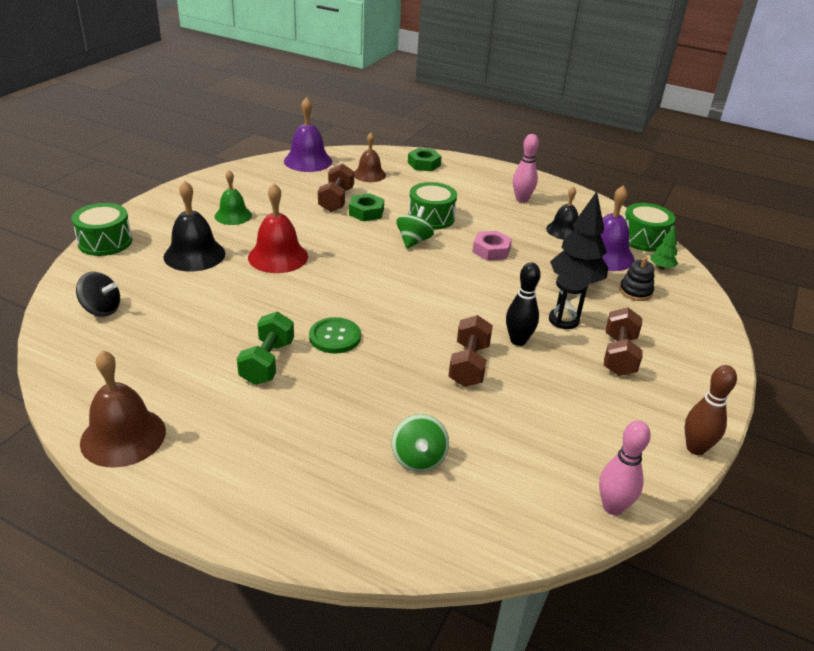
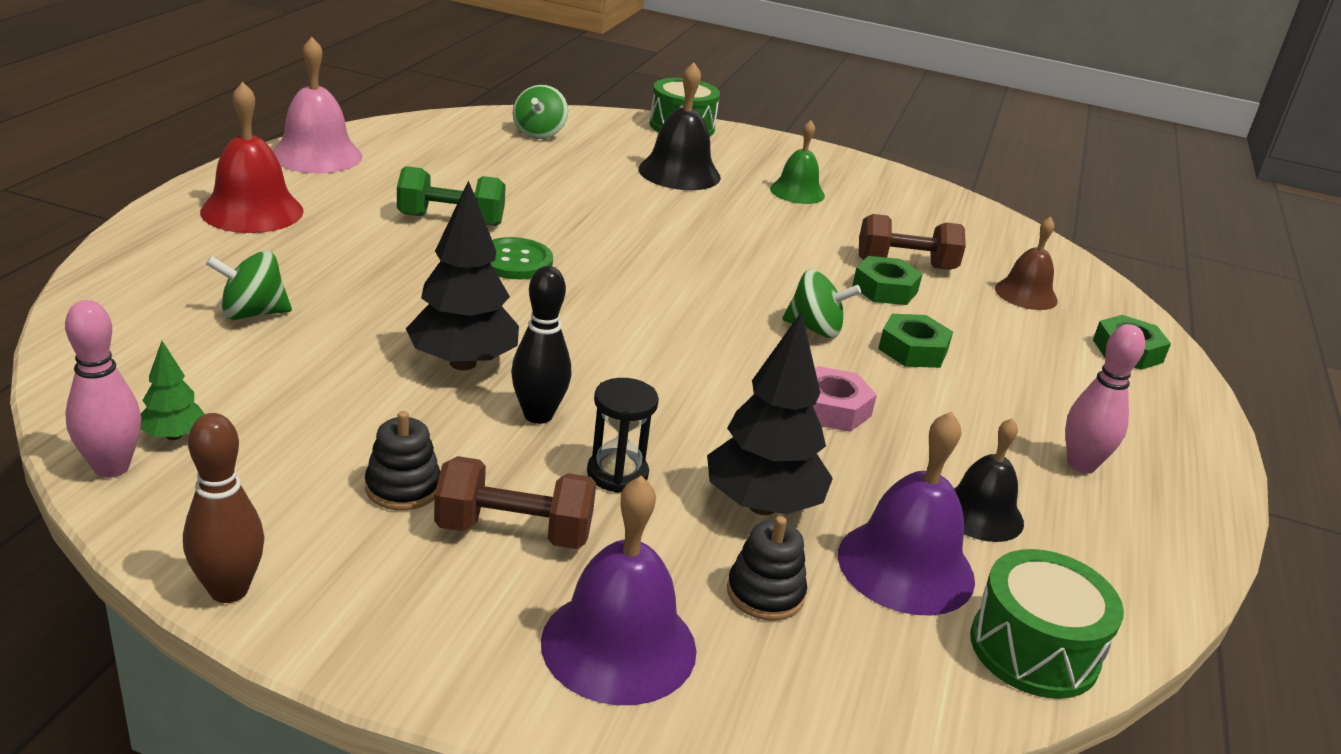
camera: 80 degrees right, 5 degrees down
(101, 309) = (539, 133): black spinning top -> green spinning top
(123, 436) = (316, 155): brown bell -> pink bell
(278, 256) = (703, 222): red bell -> red bell (252, 211)
(308, 161) = (1021, 241): purple bell -> purple bell (619, 645)
(431, 217) = (913, 350): green drum -> green nut
(469, 365) = (462, 363): brown dumbbell -> black tree
(596, 390) = (403, 487): none -> black stacking toy
(661, 267) = (901, 660): green tree -> green tree (173, 435)

